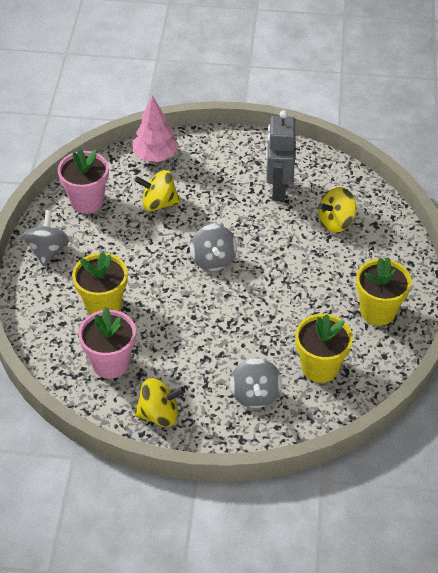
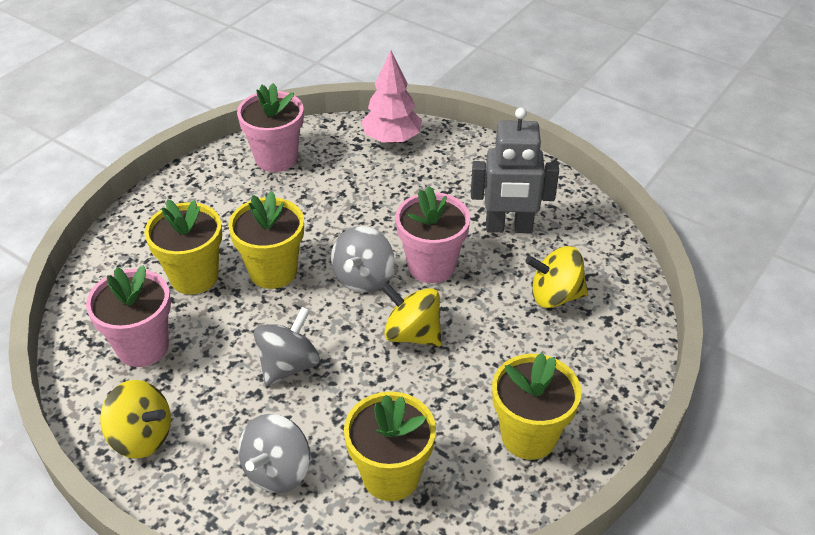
camera: 30 degrees right, 5 degrees down
(48, 250) = (190, 193): grey spinning top -> grey spinning top (288, 365)
(152, 280) = (273, 271): none -> yellow flower pot
(159, 203) = (353, 190): yellow spinning top -> yellow spinning top (412, 334)
(249, 234) = (431, 266): none -> pink flower pot
(278, 189) = (509, 228): grey robot -> grey robot turned 120 degrees counterclockwise

